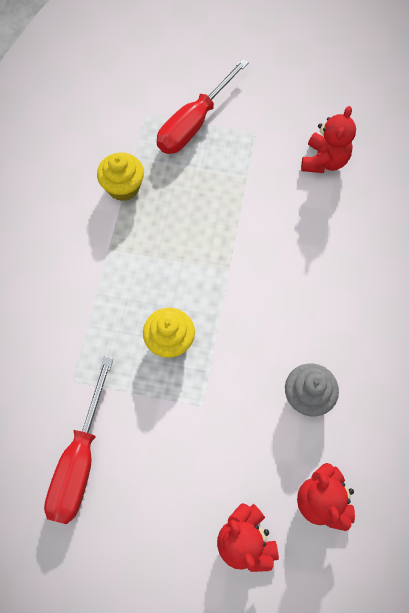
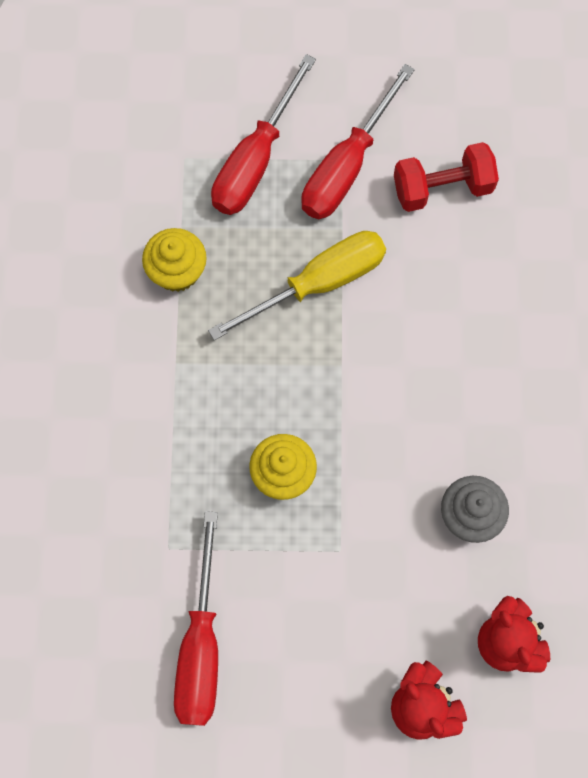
camera: 10 degrees left, 5 degrees up
(222, 211) = (318, 283): none -> yellow screwdriver
(258, 136) = (347, 166): none -> red screwdriver
(324, 161) = (442, 188): red teddy bear -> red dumbbell

